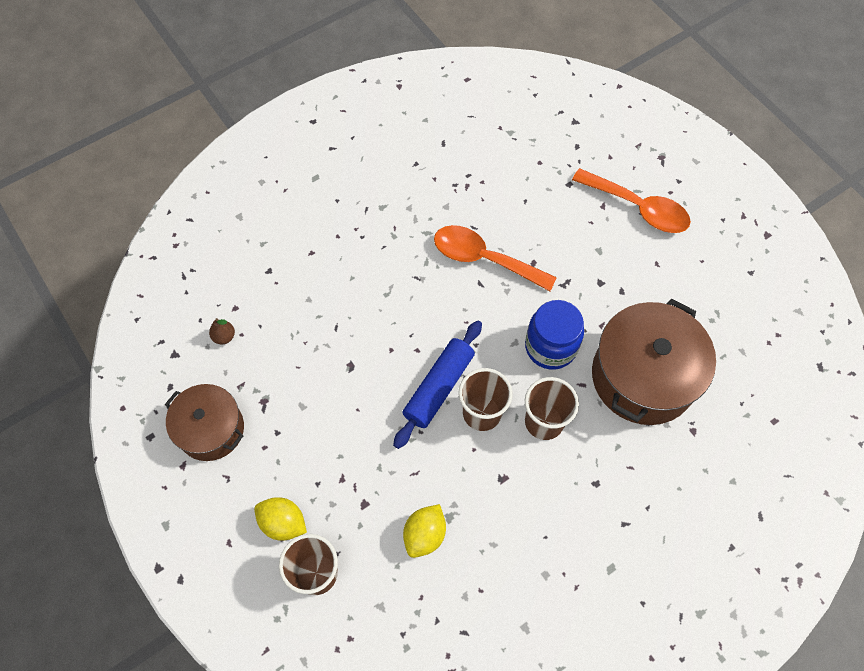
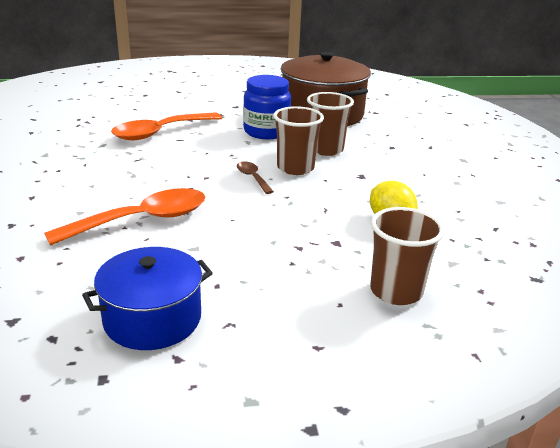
camera: 65 degrees left, 35 degrees down
(211, 429) = (152, 319): brown pot -> blue pot
(224, 336) = (45, 274): brown pear -> none
(283, 523) = (321, 297): yellow lemon -> none
(438, 387) = (253, 178): blue rolling pin -> brown spoon
(637, 208) = (195, 84): orange spoon -> orange spoon (142, 220)

